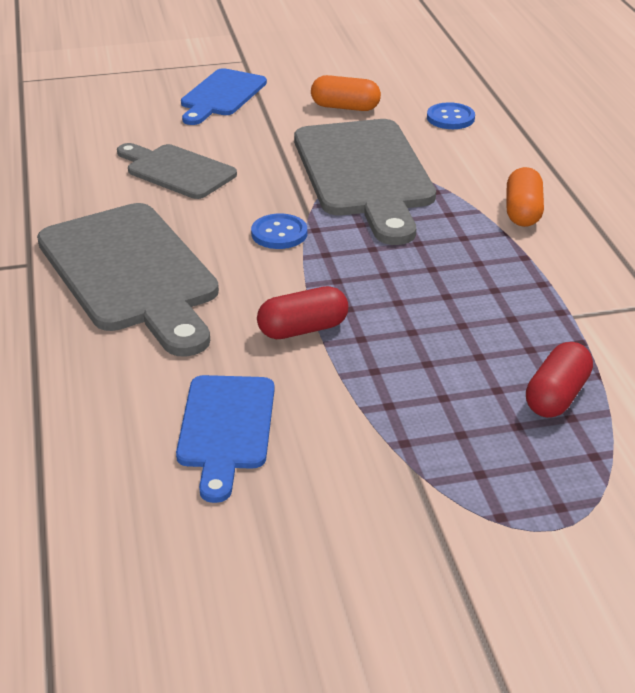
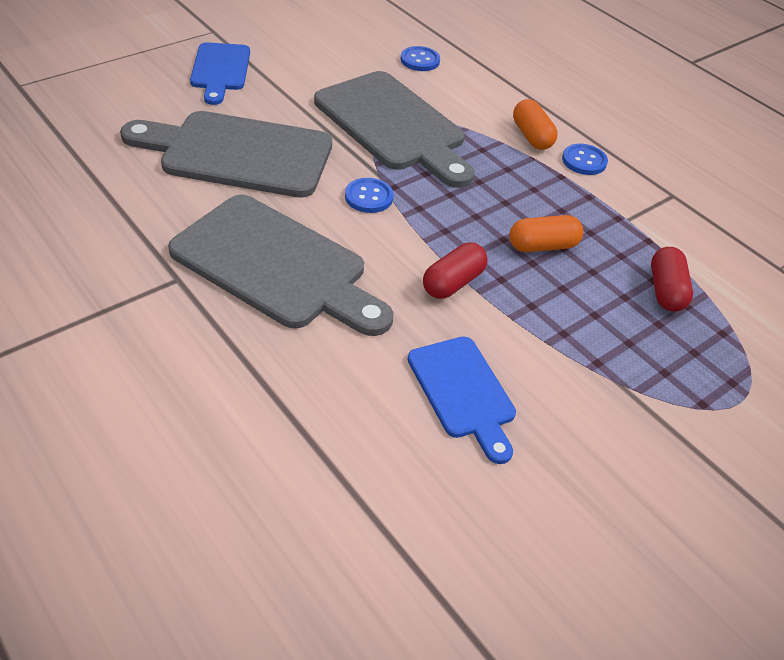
camera: 30 degrees left, 10 degrees up
(177, 171) = (238, 153): grey cutting board -> grey cutting board, size x1.73
(345, 107) = (332, 64): orange capsule -> orange capsule (543, 246)
(568, 248) = (584, 161): none -> blue button

